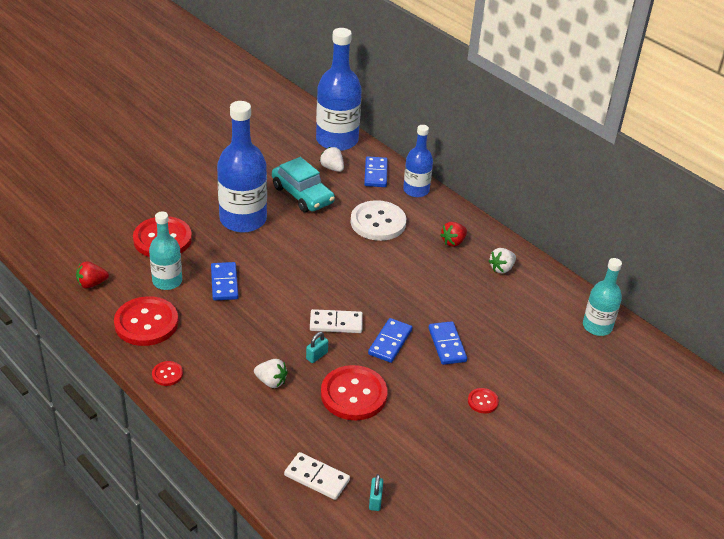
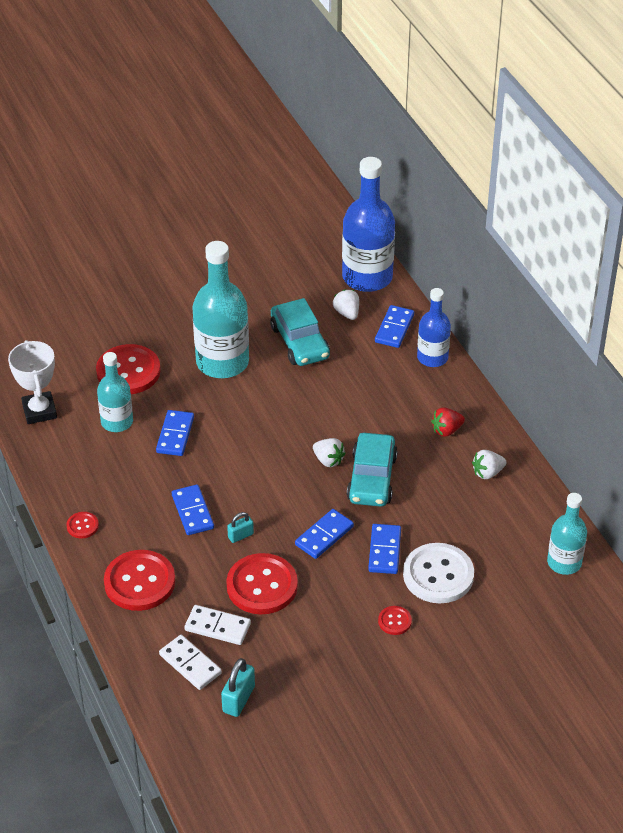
camera: 20 degrees right, 5 degrees up
(92, 284) = (39, 411): red strawberry -> white trophy
(146, 323) = (80, 465): red button -> red button (139, 582)
(243, 219) = (222, 362): blue bottle -> turquoise bottle
(265, 343) = (193, 512): none -> blue domino
(271, 381) = (183, 554): white strawberry -> white strawberry (328, 460)
(336, 323) = (275, 503): white domino -> white domino (217, 627)
(375, 500) = (238, 699): turquoise padlock -> turquoise padlock, size x1.60
(378, 222) = (371, 391): white button -> white button (438, 575)
(409, 289) = (372, 478): none -> turquoise car

